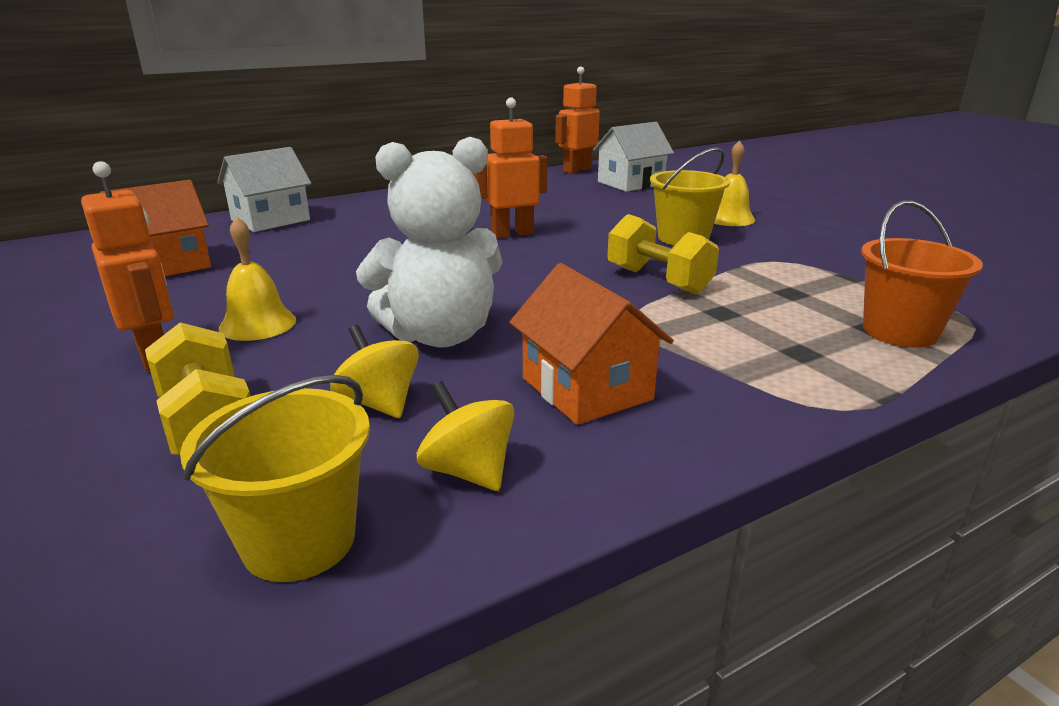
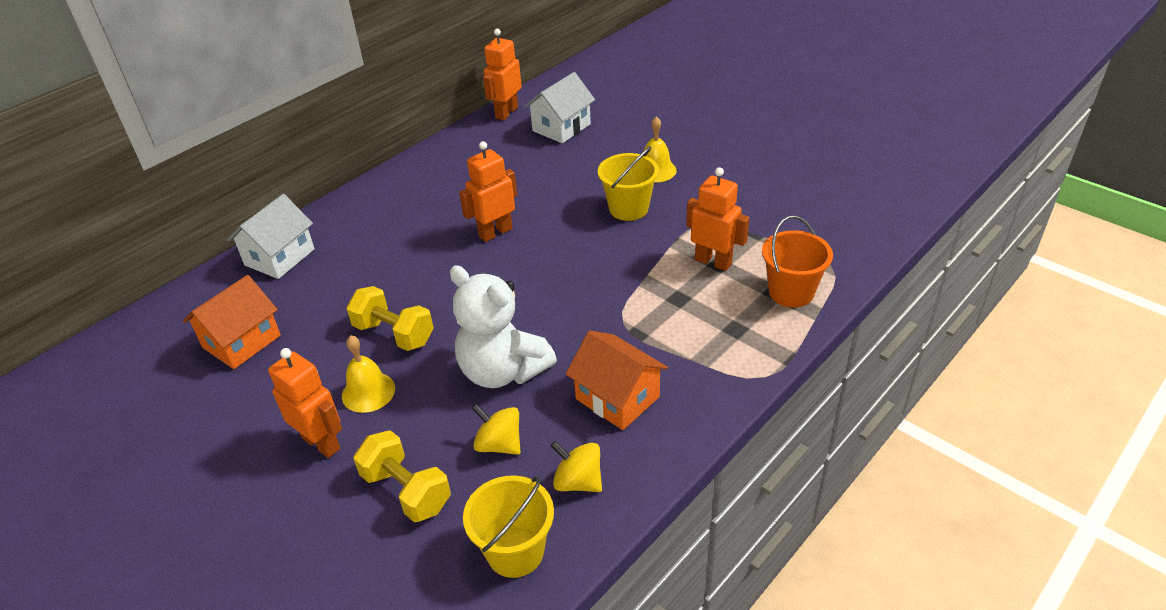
camera: 15 degrees left, 15 degrees up
(440, 335) = (502, 371): white teddy bear -> white teddy bear turned 75 degrees clockwise
(658, 280) = (626, 270): yellow dumbbell -> yellow dumbbell (394, 334)
(783, 290) = (713, 262): none -> orange robot

